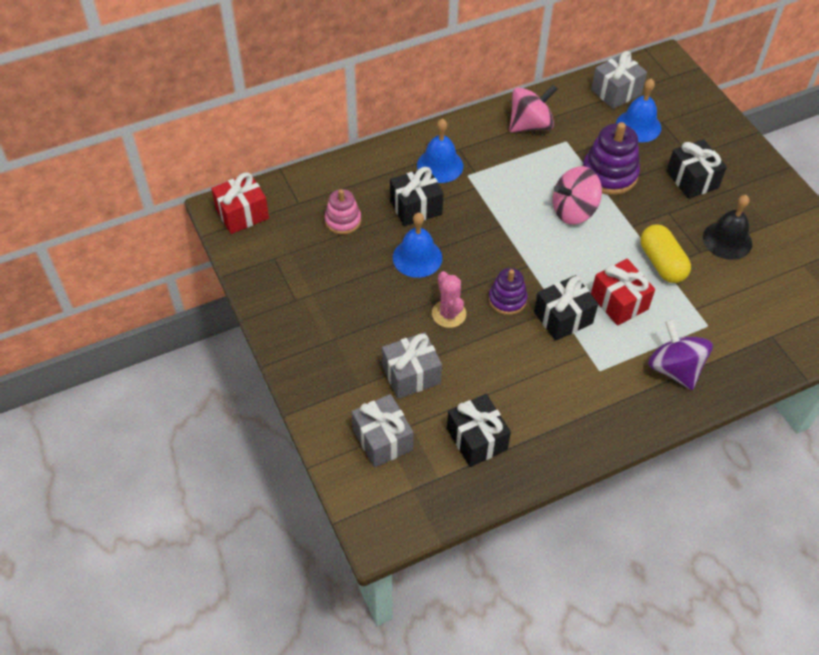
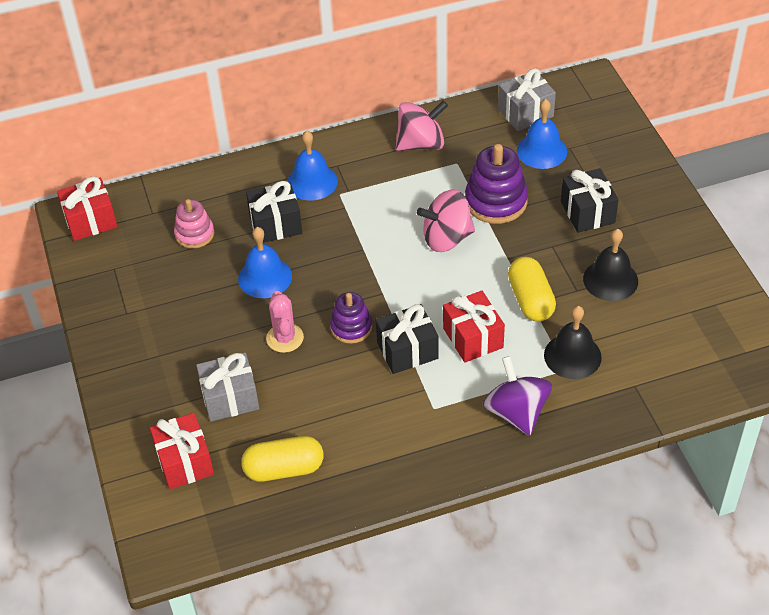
camera: 10 degrees right, 5 degrees down
(382, 439) = (184, 462): grey gift -> red gift
(477, 439) = (284, 469): black gift -> yellow capsule
(711, 312) = (572, 356): none -> black bell

